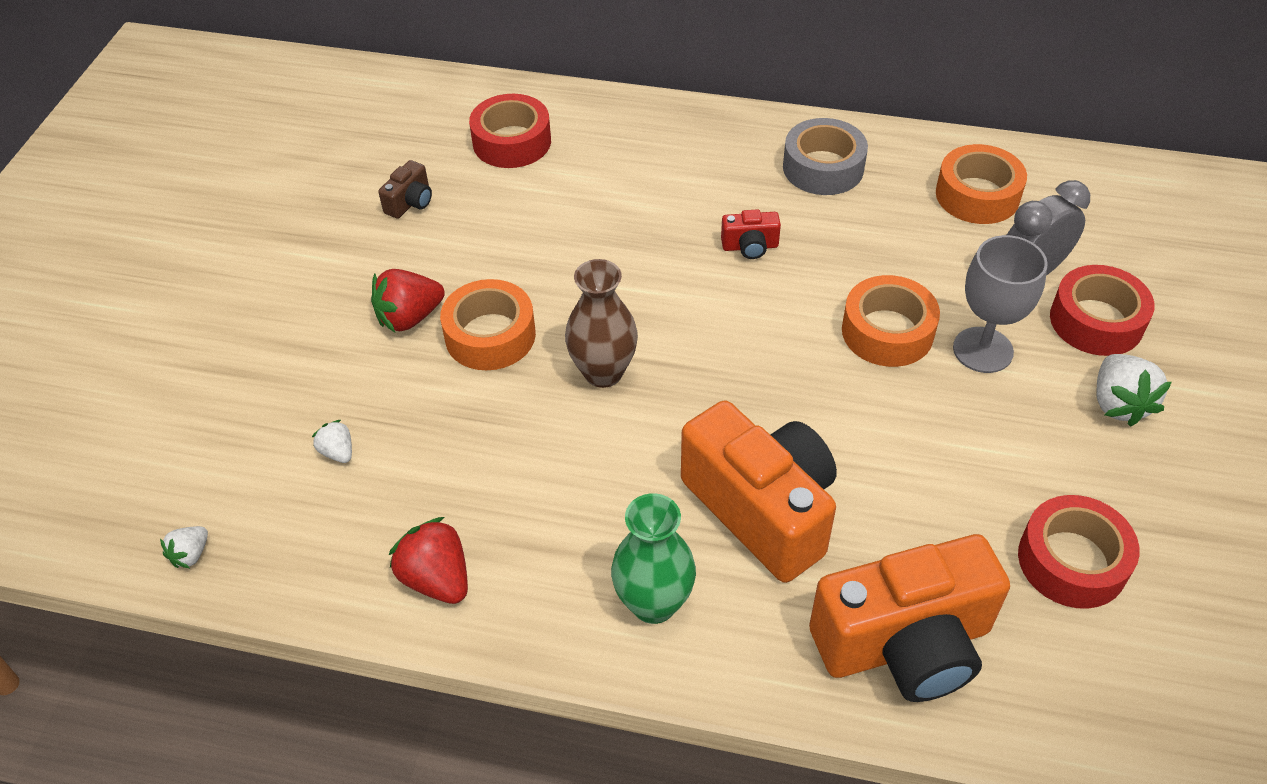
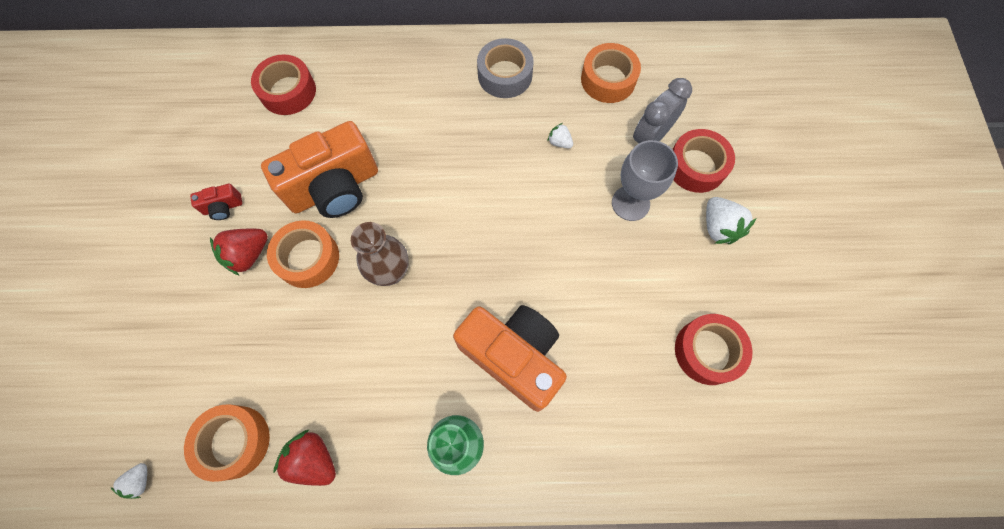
camera: 15 degrees left, 20 degrees up
(338, 452) = (223, 375): white strawberry -> white strawberry (559, 142)
(410, 202) = (227, 157): brown camera -> none
(750, 246) = (468, 150): red camera -> red camera (223, 207)
(887, 331) = (569, 201): orange tape -> orange tape (234, 442)
(904, 644) = (618, 436): orange camera -> orange camera (335, 188)

